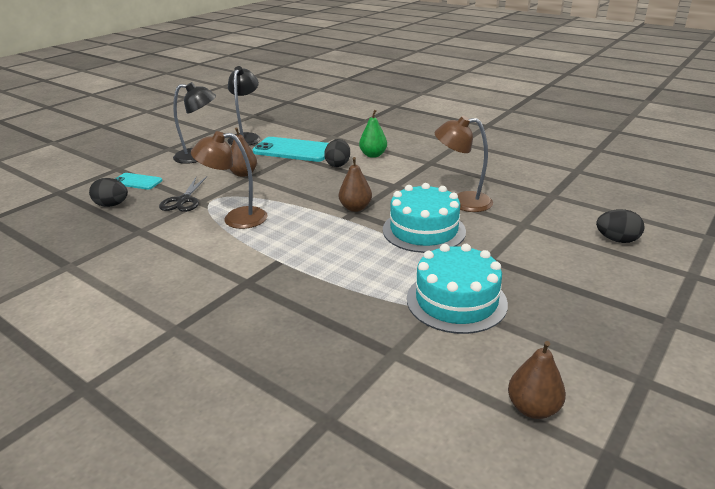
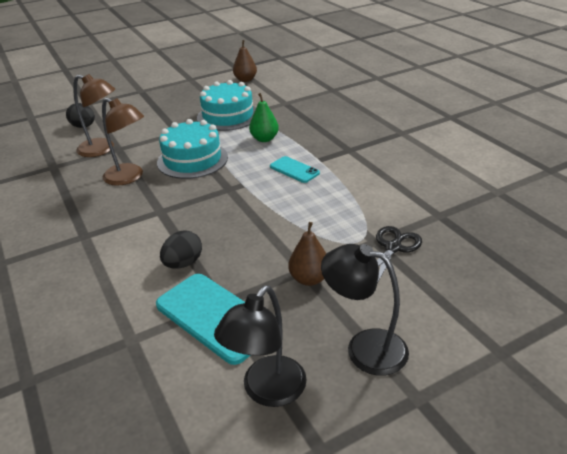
camera: 155 degrees left, 5 degrees up
(112, 205) = (482, 263): black egg -> none
(137, 182) = (459, 304): turquoise phone -> turquoise phone (294, 170)
(236, 219) = (340, 207): brown lamp -> brown lamp (102, 149)
(355, 208) = (223, 193): brown pear -> none
(373, 155) = (125, 270): green pear -> green pear (264, 139)

